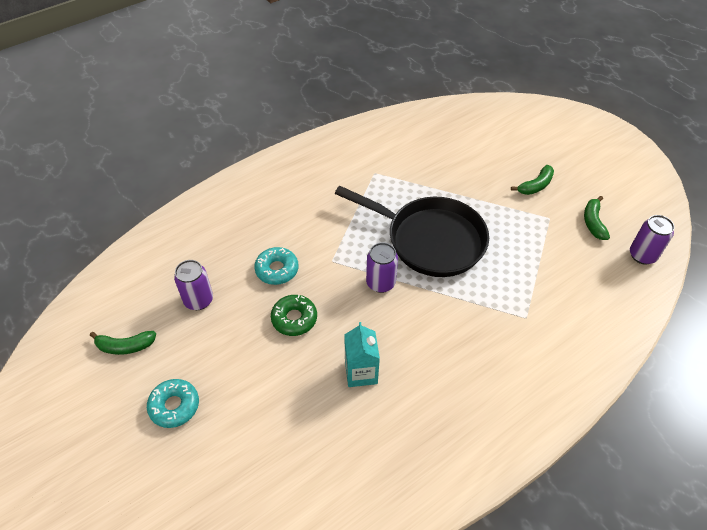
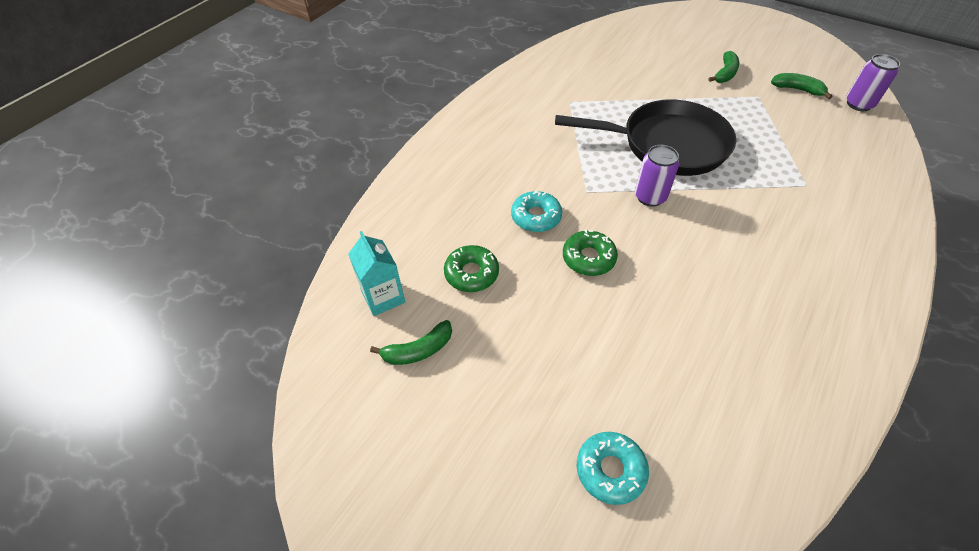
camera: 20 degrees left, 0 degrees up
(174, 406) = (521, 394): turquoise donut -> turquoise donut (610, 470)
(198, 300) = (471, 273): purple can -> green donut
(361, 372) = (694, 287): turquoise carton -> turquoise carton (383, 297)
(593, 222) = (797, 90): green banana -> green banana turned 135 degrees clockwise

